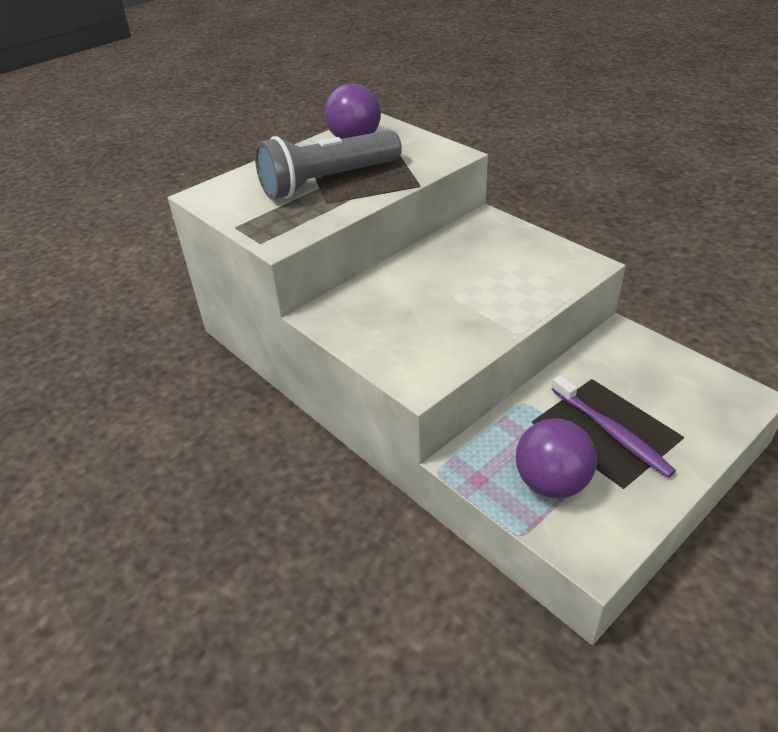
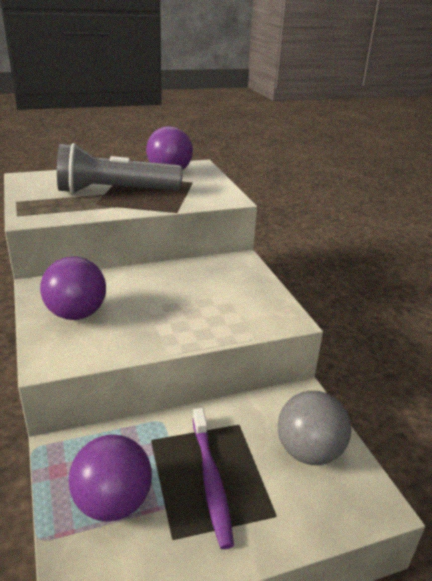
camera: 20 degrees right, 10 degrees down
(392, 329) = (76, 314): none -> purple ball
(666, 378) = (309, 452): none -> grey ball

